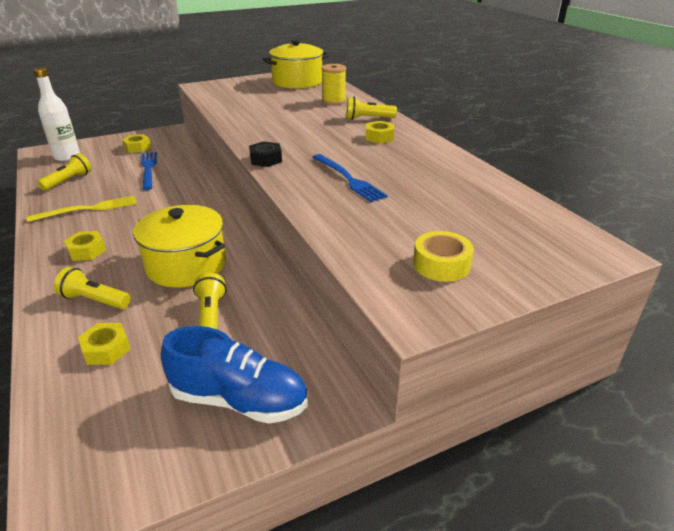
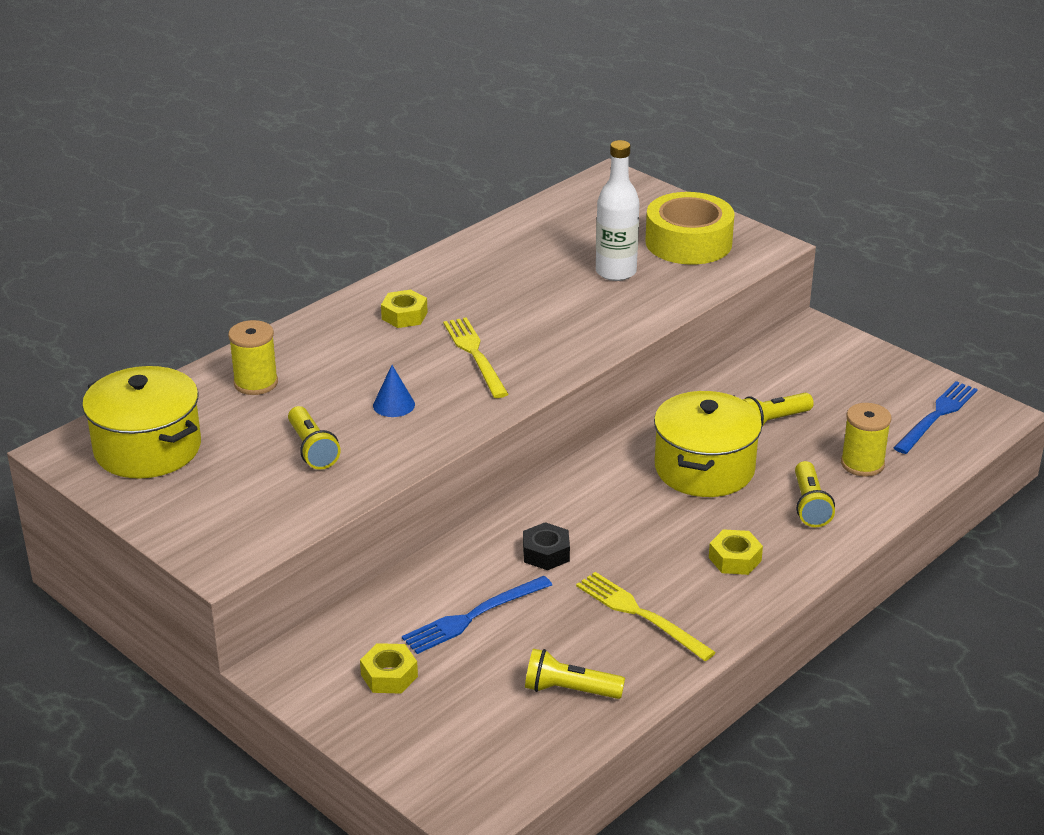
camera: 110 degrees left, 0 degrees up
(67, 157) = (477, 753): white bottle -> white bottle (616, 272)
(106, 349) = (862, 464): yellow nut -> yellow spool
(239, 400) = (850, 375): blue shoe -> none
(266, 159) = (535, 383): black nut -> black nut (546, 553)
(282, 124) = (393, 405): none -> blue cone
(315, 149) = (475, 355): none -> yellow fork
(348, 179) = (552, 314): blue fork -> blue fork (937, 416)
(368, 118) = (331, 336): yellow flashlight -> yellow flashlight (312, 449)
(441, 264) = (688, 242): yellow tape -> yellow tape, size x1.69

